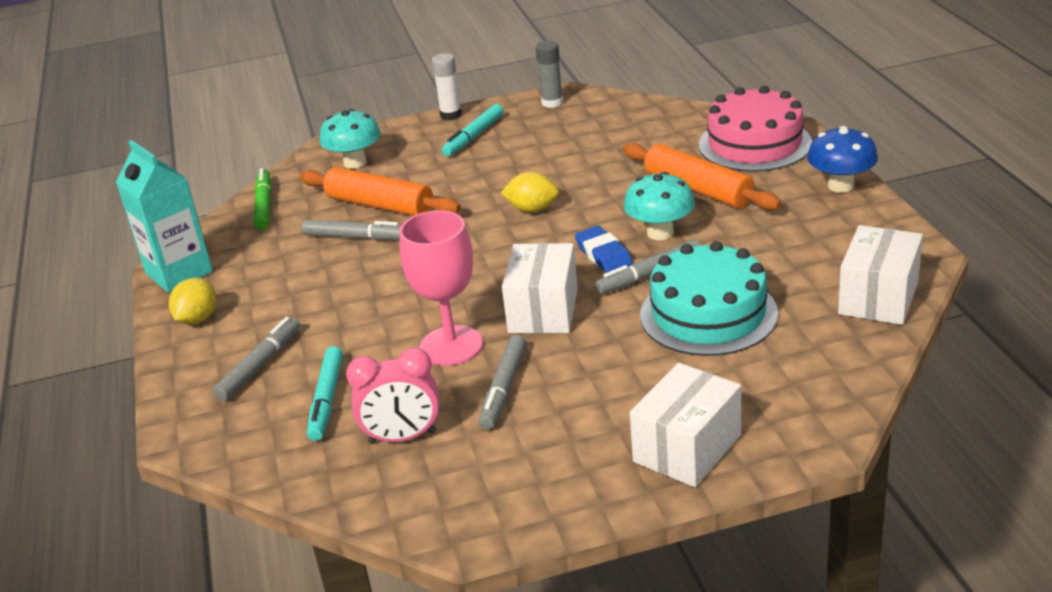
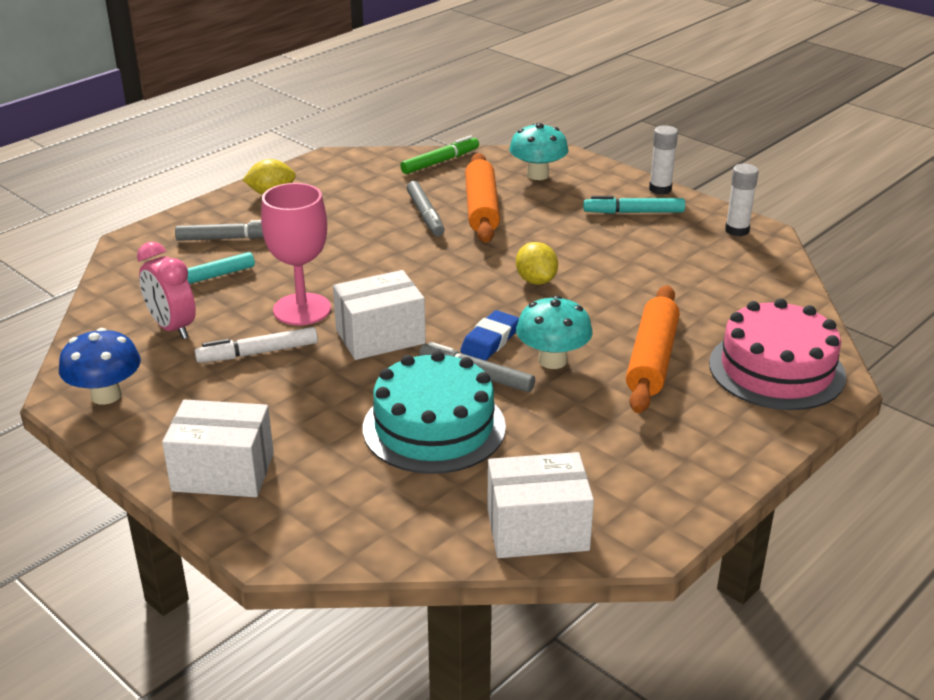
camera: 55 degrees right, 0 degrees up
(179, 273) = (324, 164): turquoise carton -> none
(503, 388) = (258, 353): grey marker -> white marker
(552, 103) = (737, 230): grey glue stick -> white glue stick
(840, 186) = (742, 449): blue mushroom -> blue mushroom (106, 395)

